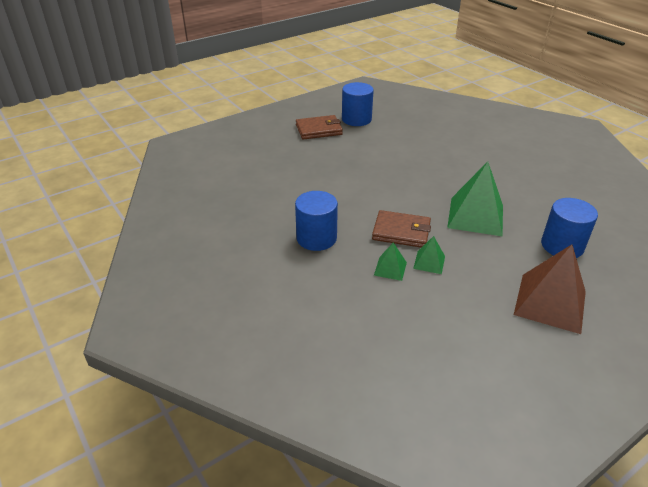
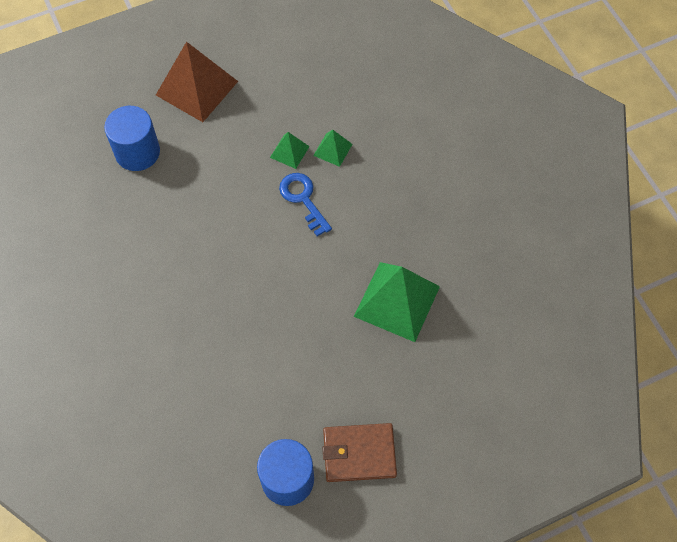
camera: 170 degrees left, 25 degrees up
(316, 238) = (402, 204): blue cylinder -> none
(401, 232) = (303, 199): brown wallet -> blue key
(476, 216) = (206, 211): green pyramid -> green pyramid (397, 301)

